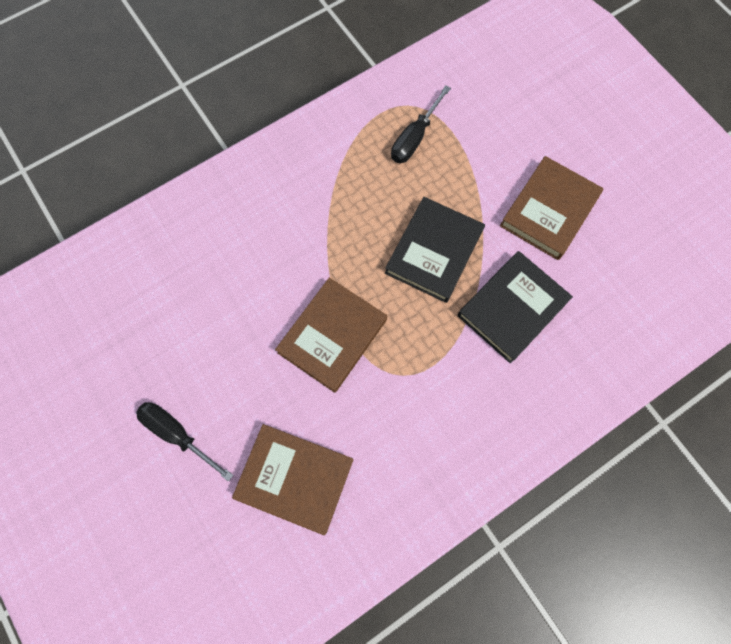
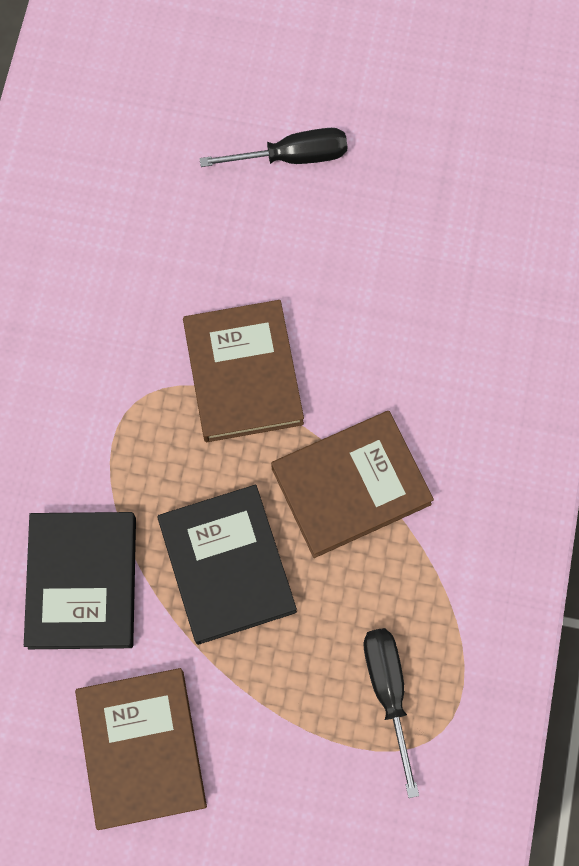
camera: 135 degrees right, 0 degrees up
(295, 478) = (145, 220): brown book -> brown book (351, 486)

